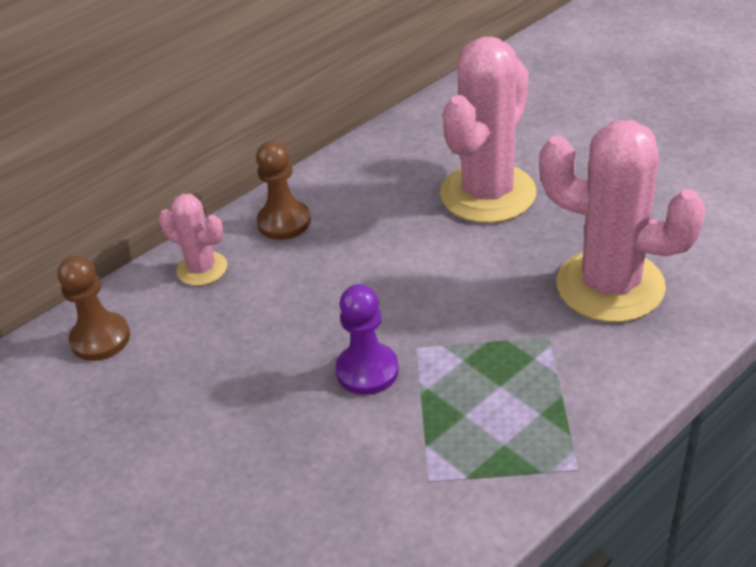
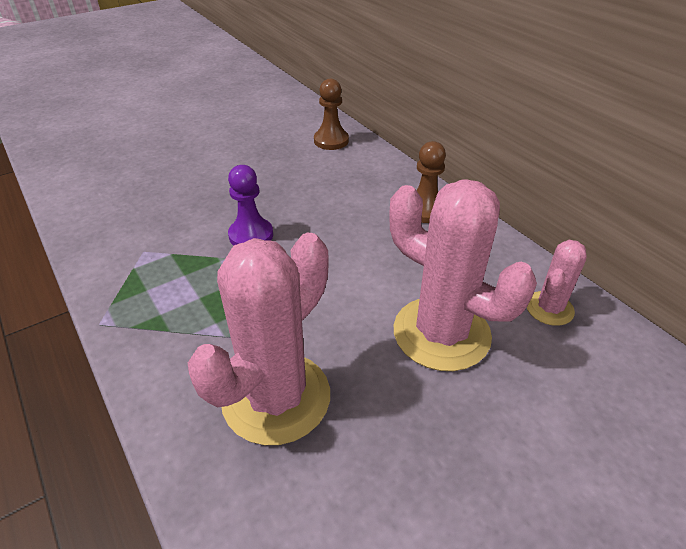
camera: 95 degrees right, 0 degrees up
(202, 269) = (382, 174): pink cactus -> pink cactus (549, 308)

